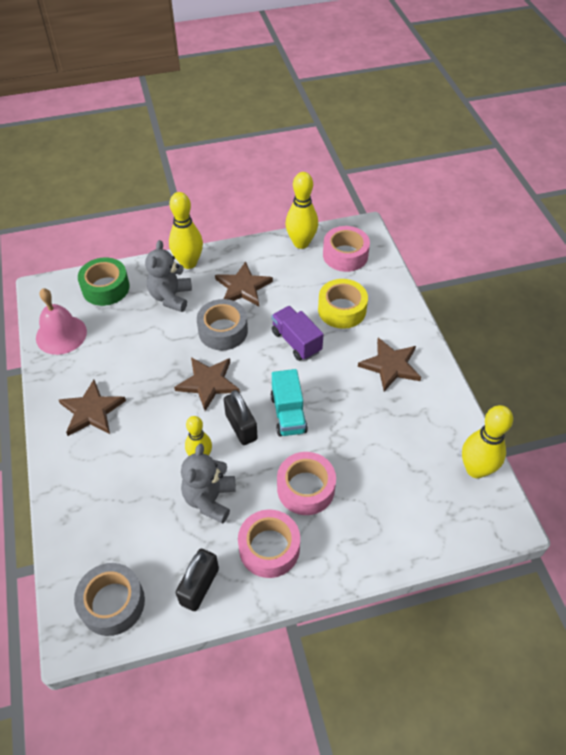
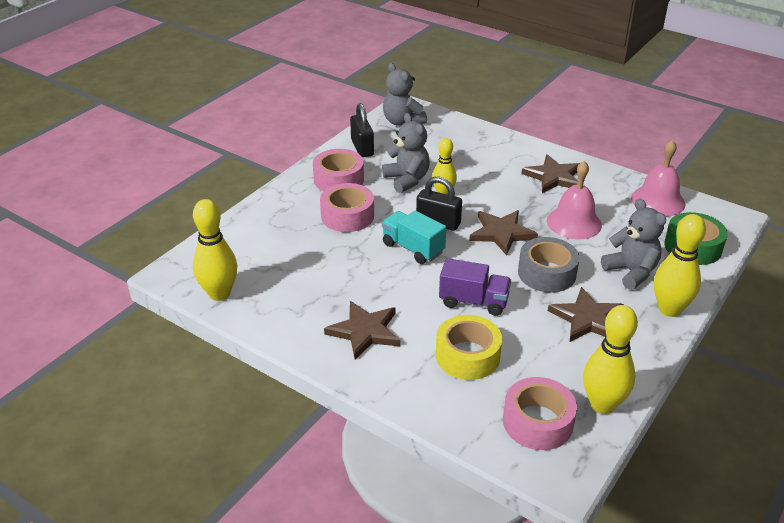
camera: 140 degrees right, 15 degrees down
(112, 603) = (402, 122): grey tape -> grey teddy bear
(146, 357) = (574, 222): none -> pink bell

